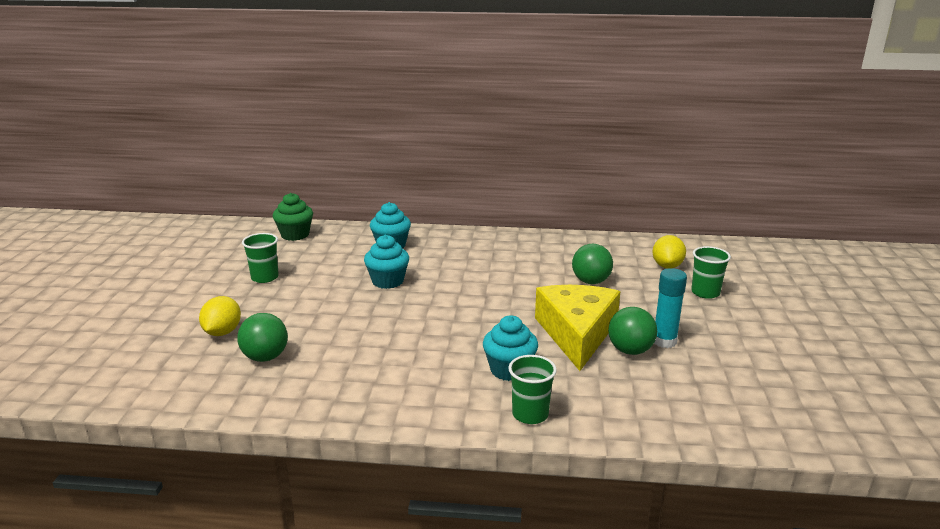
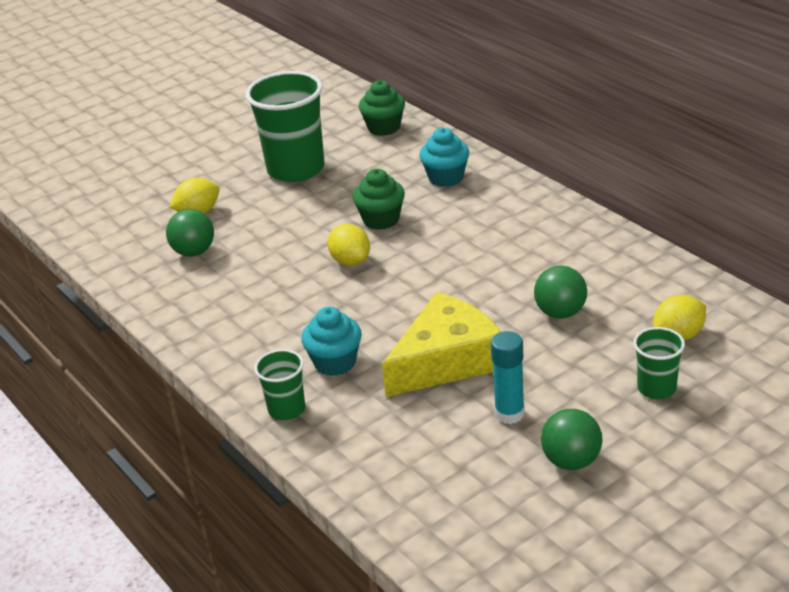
camera: 50 degrees right, 10 degrees up
(265, 277) = (296, 169): green cup -> green cup, size x1.99
(387, 281) = (381, 220): turquoise cupcake -> green cupcake
(409, 311) = (350, 261): none -> yellow lemon
(630, 350) = (462, 404): green ball -> green ball (571, 461)

